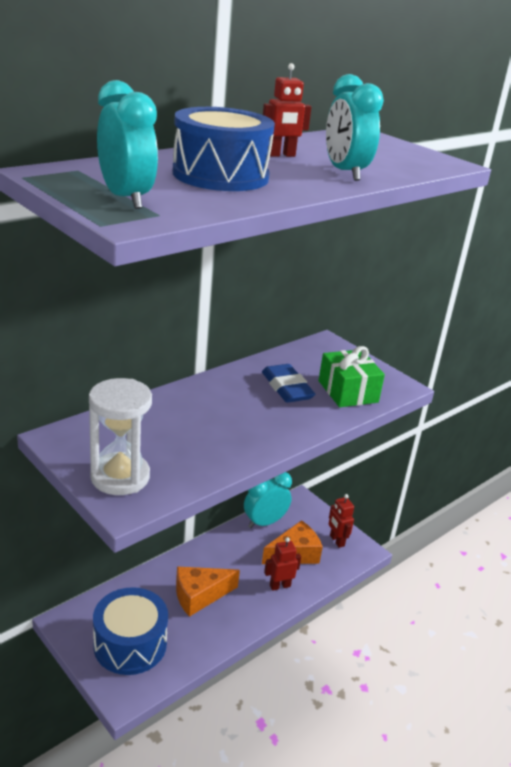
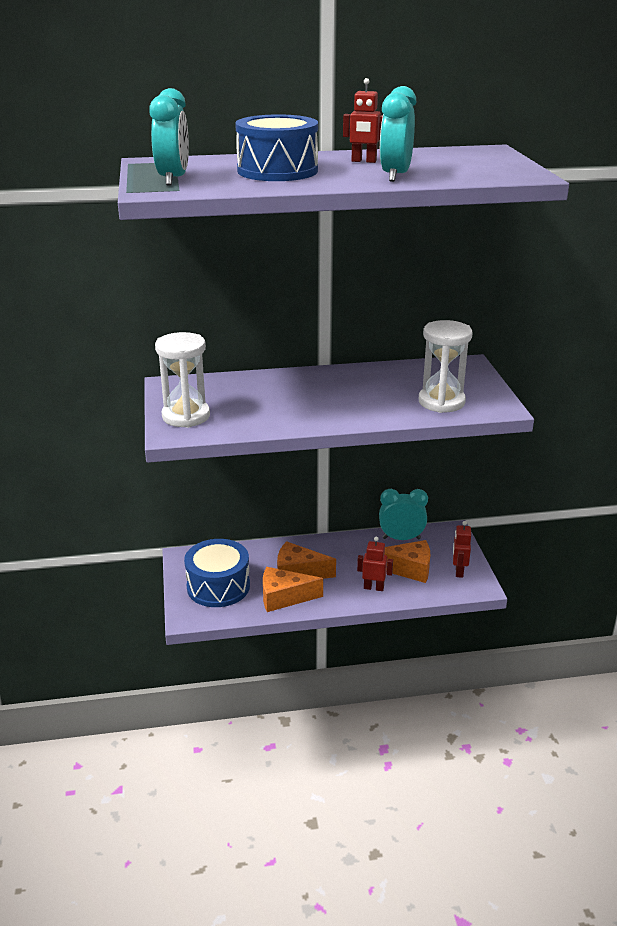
camera: 35 degrees right, 0 degrees up
(206, 630) = (284, 597): none -> orange cheese
(287, 388) = (386, 388): blue eraser -> none
(348, 391) = (441, 402): green gift -> white hourglass

